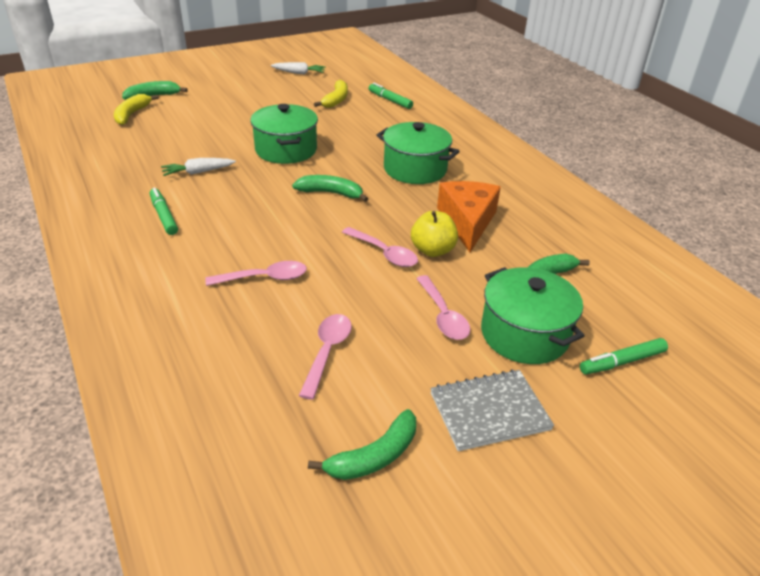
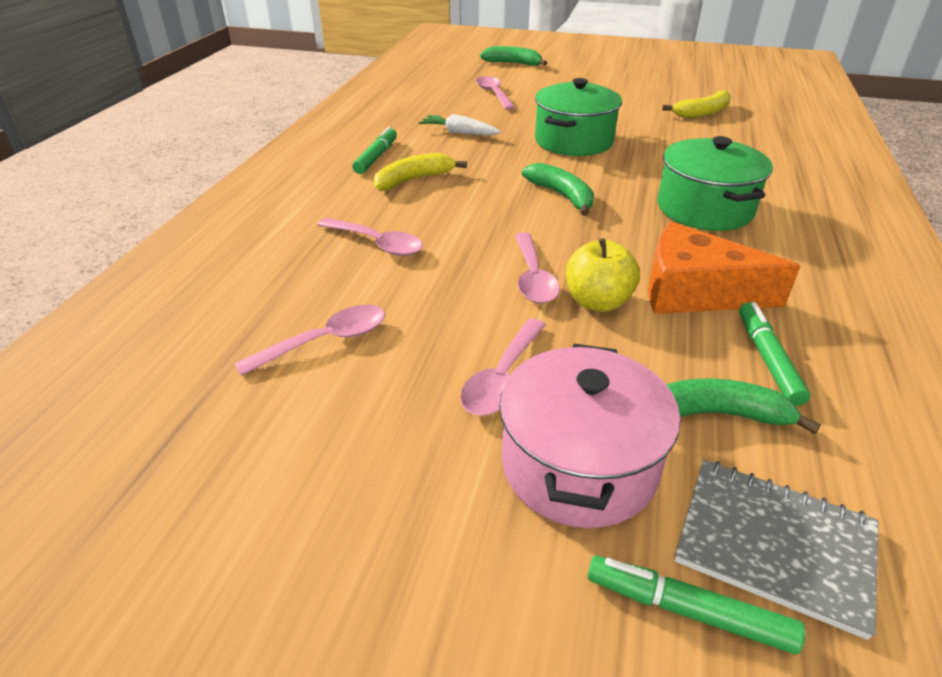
camera: 45 degrees right, 0 degrees up
(132, 114) = (473, 73): yellow banana -> yellow banana (413, 180)
(176, 129) = (493, 94): none -> pink spoon
(299, 73) = (694, 78): white carrot -> none
(374, 456) = (203, 474): green banana -> none
(390, 100) = (775, 131): green marker -> green marker (767, 359)
(467, 222) = (695, 292): orange cheese -> orange cheese turned 120 degrees counterclockwise
(489, 411) = (389, 524): grey notebook -> grey notebook (774, 545)
(524, 334) = (579, 465): green pot -> pink pot

